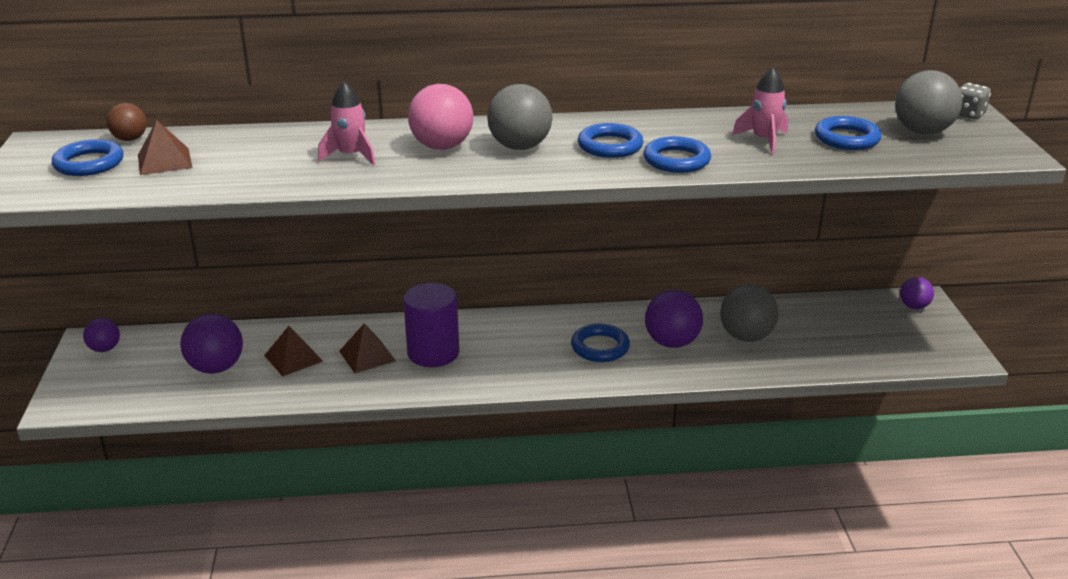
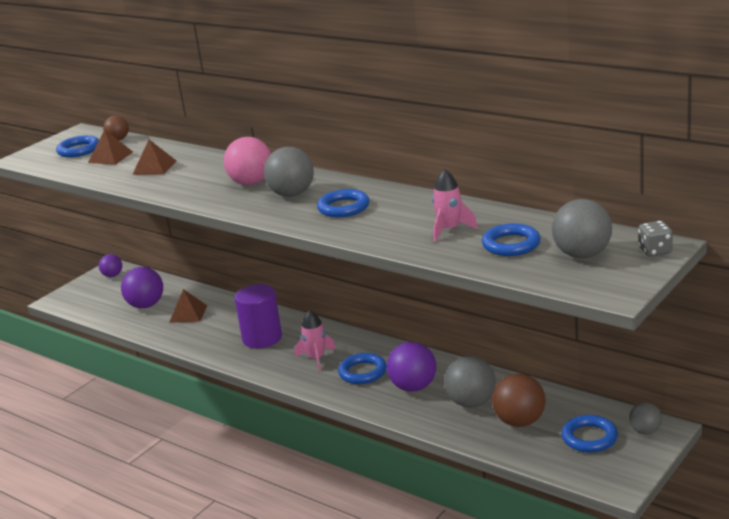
camera: 45 degrees right, 5 degrees down
(351, 156) = (196, 177): pink rocket -> pink rocket (316, 358)
(367, 356) = (225, 327): brown pyramid -> brown pyramid (154, 167)
(676, 160) = (363, 228): blue ring -> blue ring (589, 438)
(811, 337) = (519, 421): none -> brown ball
(914, 306) = (645, 431): purple ball -> grey ball

